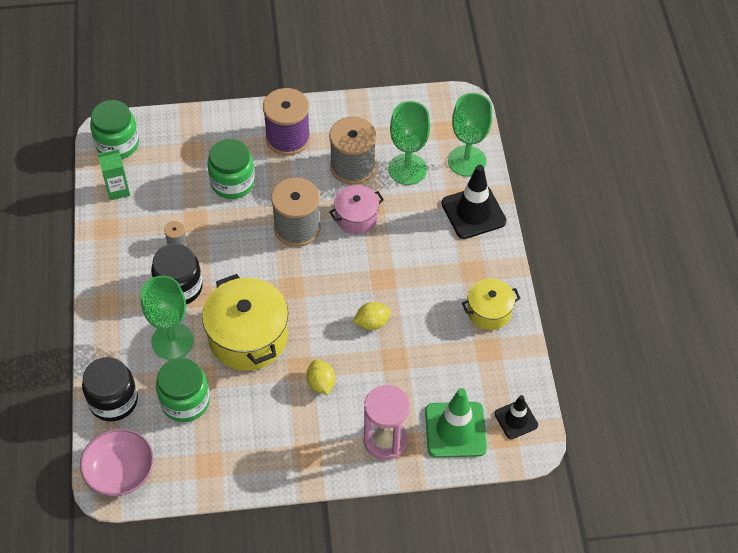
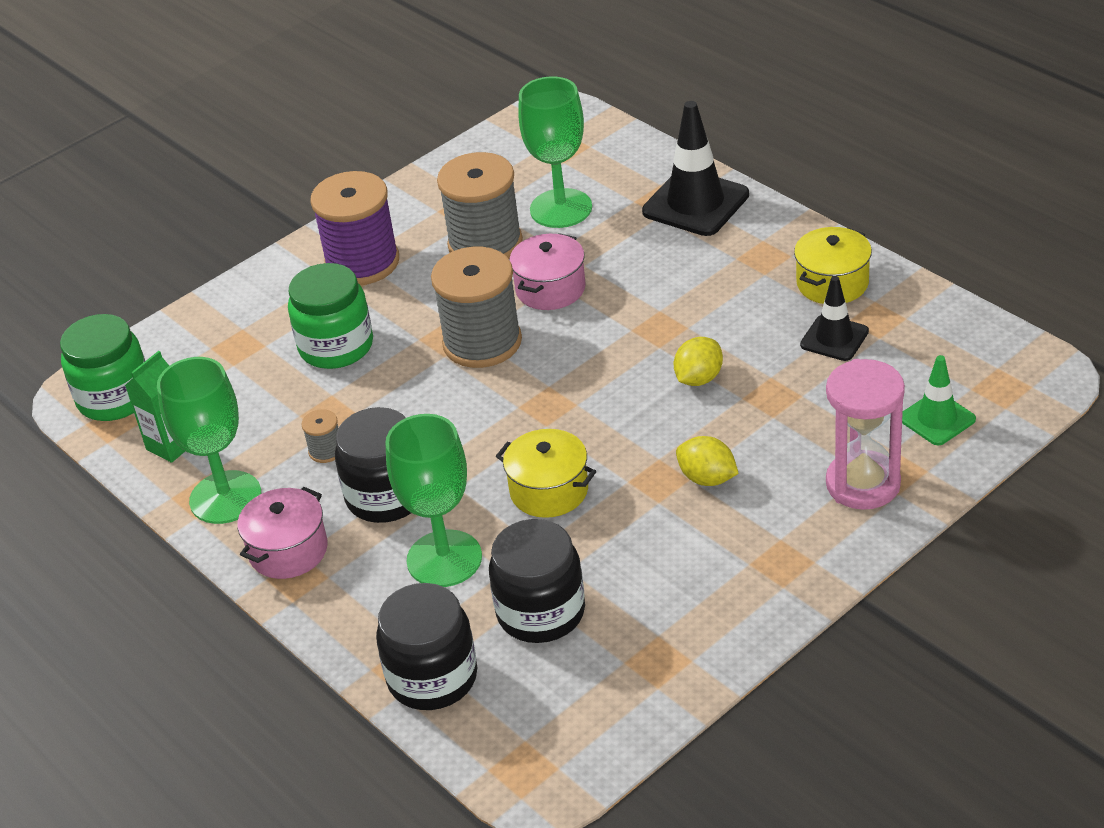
camera: 30 degrees left, 15 degrees down
(115, 287) = (288, 550): none -> pink pot
(120, 472) = (538, 752): pink bowl -> none
(185, 401) = (541, 612): green jar -> black jar
(248, 337) = (549, 490): yellow pot -> yellow pot, size x0.57
(455, 430) = (937, 419): green traffic cone -> green traffic cone, size x0.60
(467, 161) = (627, 162): green goblet -> green goblet (225, 497)
(516, 419) = (996, 364): black traffic cone -> black traffic cone (834, 338)

